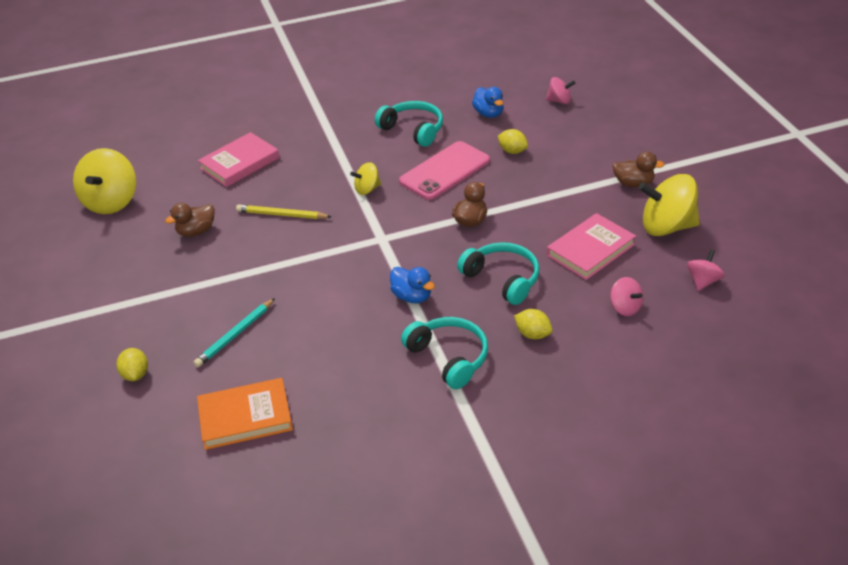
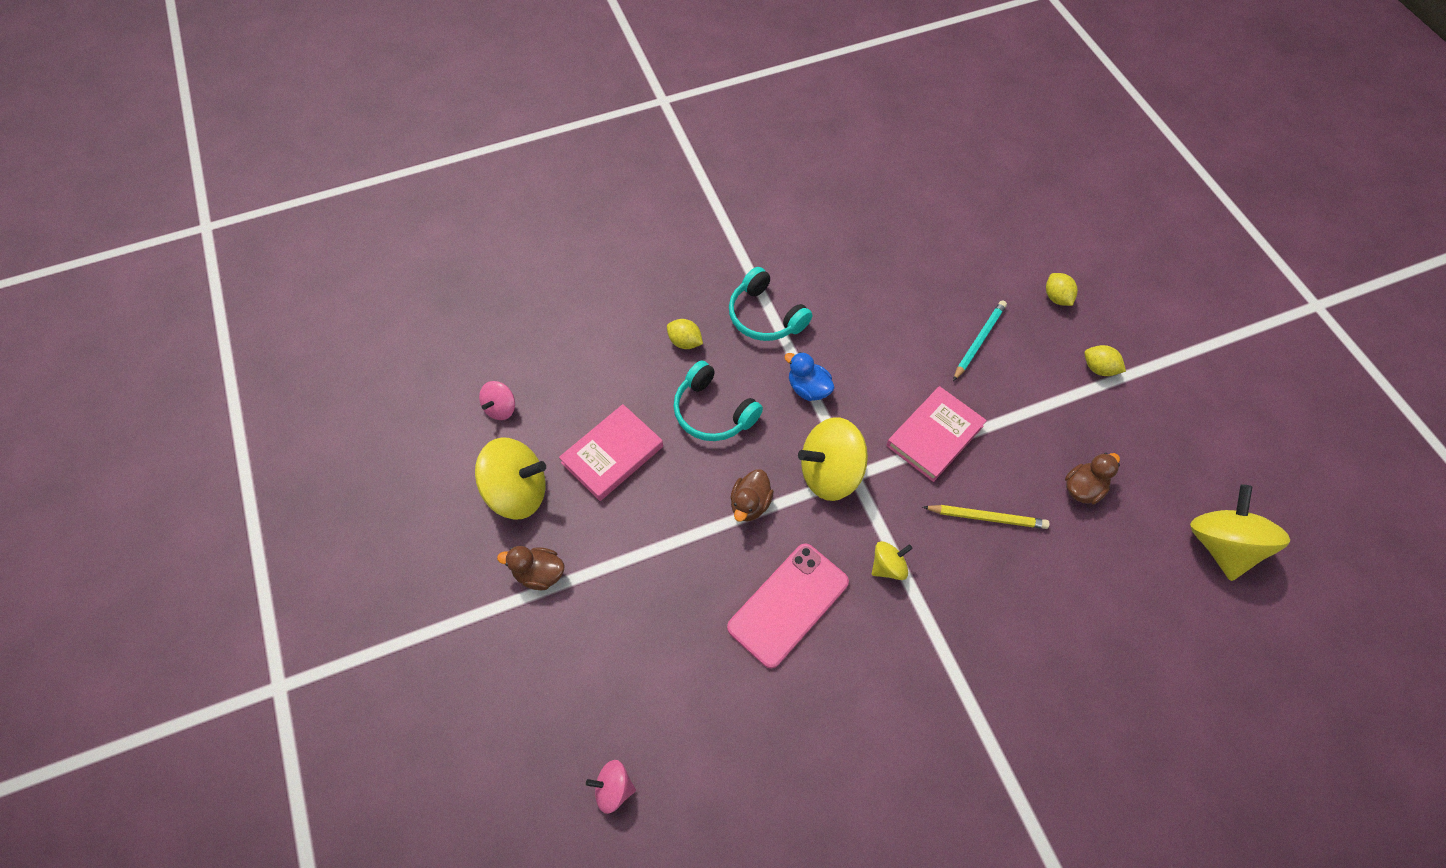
camera: 175 degrees right, 20 degrees up
(240, 163) = (1081, 627): pink book -> pink book (934, 436)
(245, 417) = (938, 257): orange book -> none
(402, 239) = (830, 473): none -> yellow spinning top
(413, 130) = (843, 708): turquoise headphones -> none
(488, 114) = (728, 752): blue duck -> none
(512, 151) = (694, 649): yellow lemon -> yellow lemon (1099, 368)
(625, 308) = (589, 374): pink spinning top -> none

